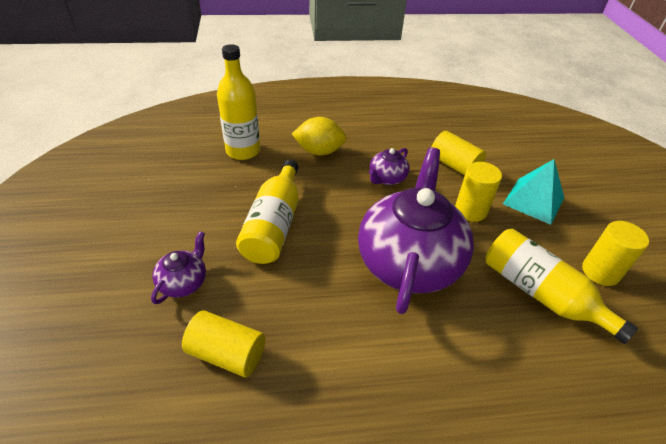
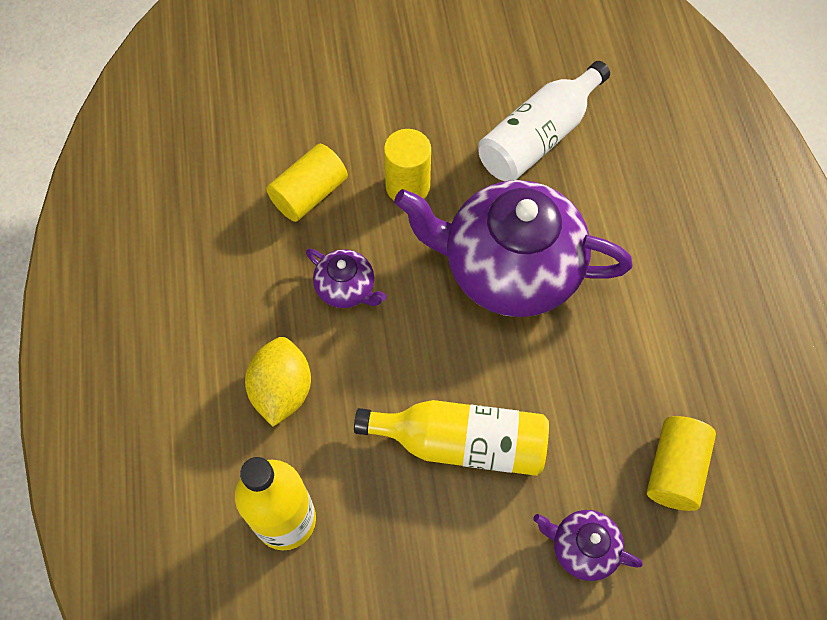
camera: 90 degrees left, 20 degrees up
(534, 200) = (381, 109): turquoise pyramid -> none
(541, 294) = (539, 137): yellow bottle -> white bottle
(600, 272) = (498, 71): yellow cylinder -> none

